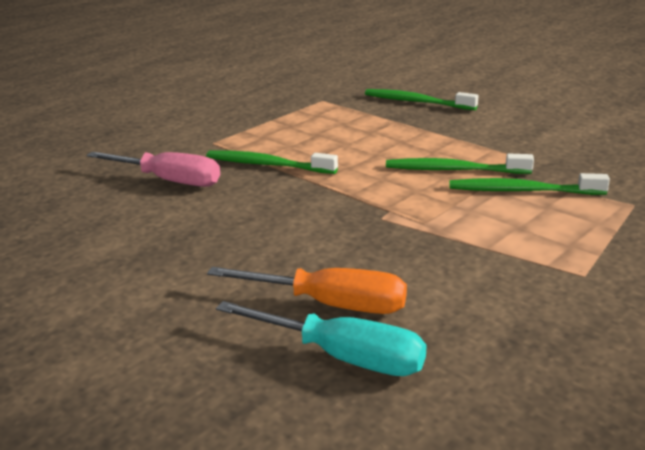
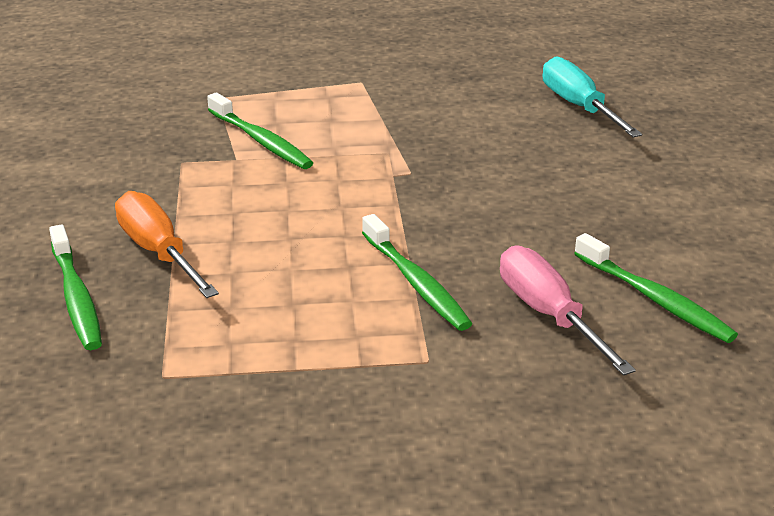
camera: 140 degrees left, 5 degrees up
(330, 304) = (547, 133): orange screwdriver -> orange screwdriver (158, 252)
(454, 170) = (263, 184): green toothbrush -> green toothbrush (655, 299)

